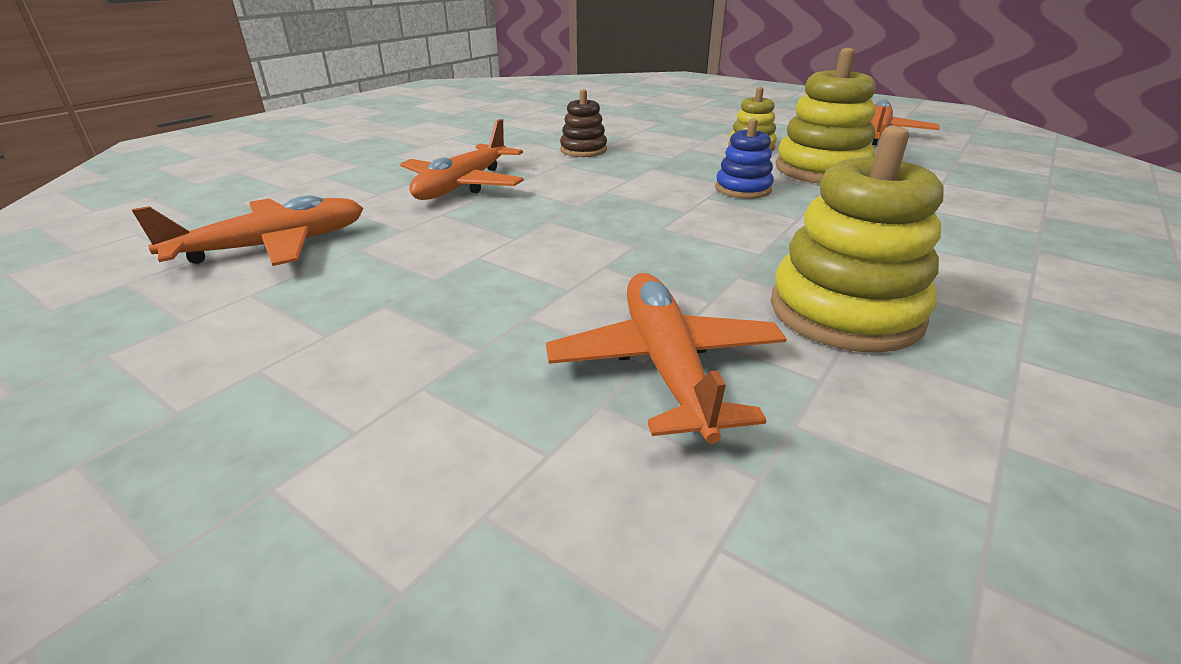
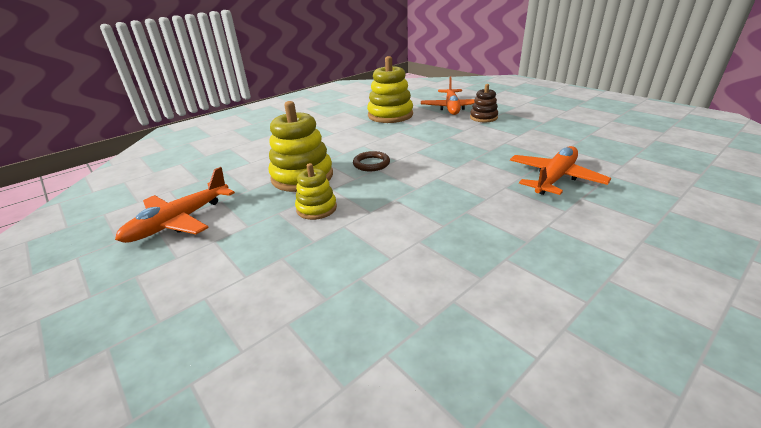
camera: 165 degrees left, 0 degrees up
(272, 246) = (624, 143): orange plane -> none
(583, 150) = (467, 216): brown stacking toy -> brown stacking toy (483, 117)
(743, 189) = (371, 164): blue stacking toy -> brown ring

